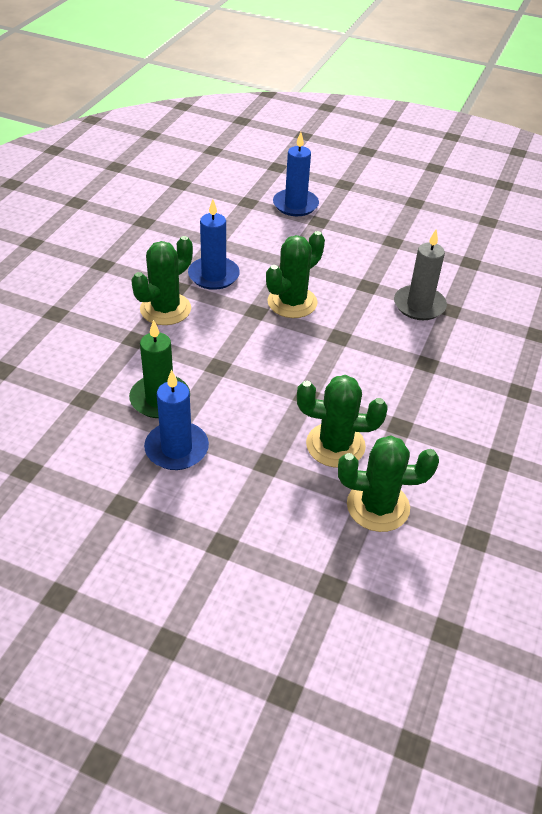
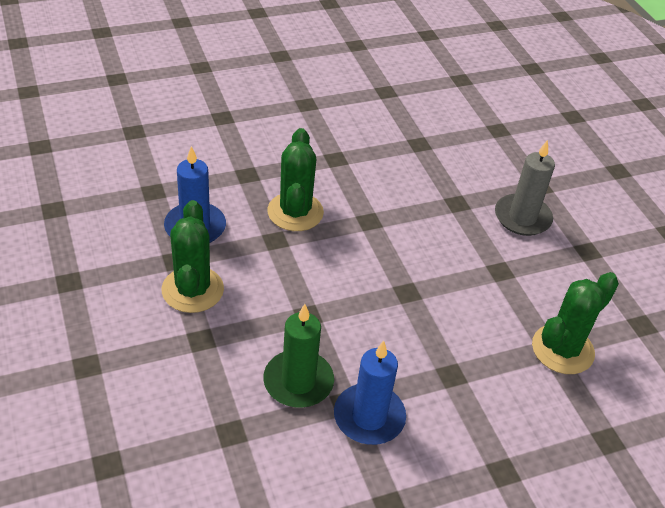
camera: 45 degrees left, 0 degrees up
(295, 205) = (182, 111): blue candle -> none
(335, 445) = (478, 320): green cactus -> none
(419, 305) = (394, 154): grey candle -> grey candle (522, 217)

